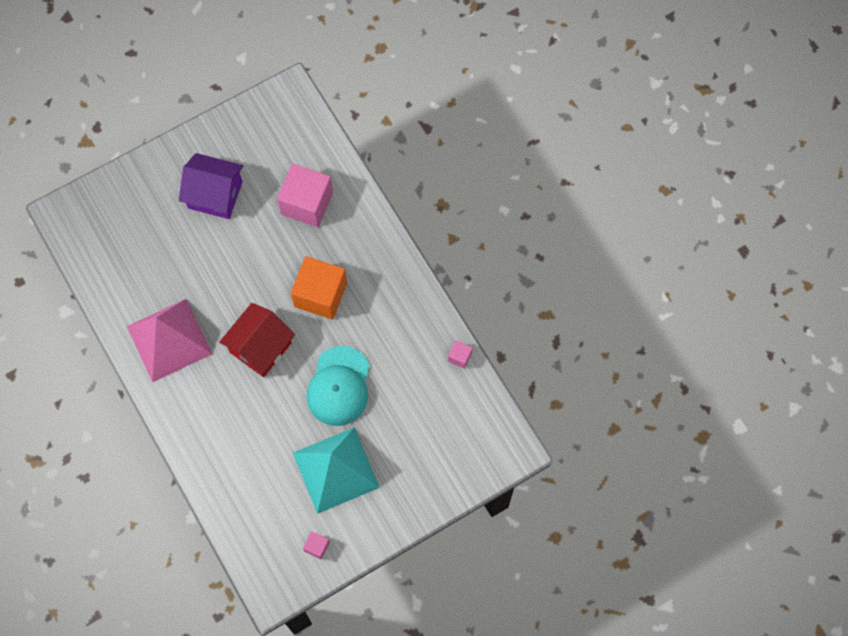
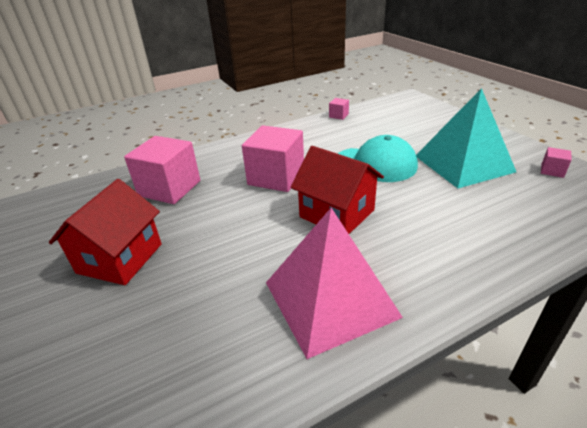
camera: 85 degrees left, 35 degrees down
(215, 195) = (120, 258): purple house -> red house
(320, 294) = (276, 177): orange cube -> pink cube

